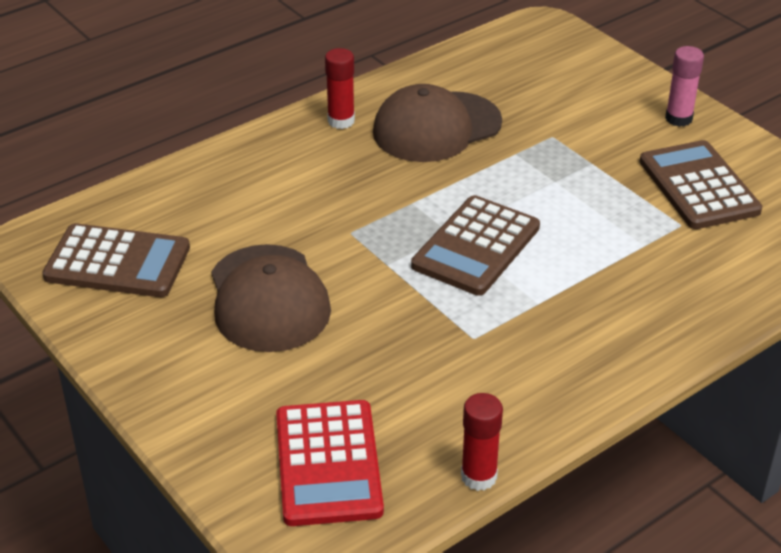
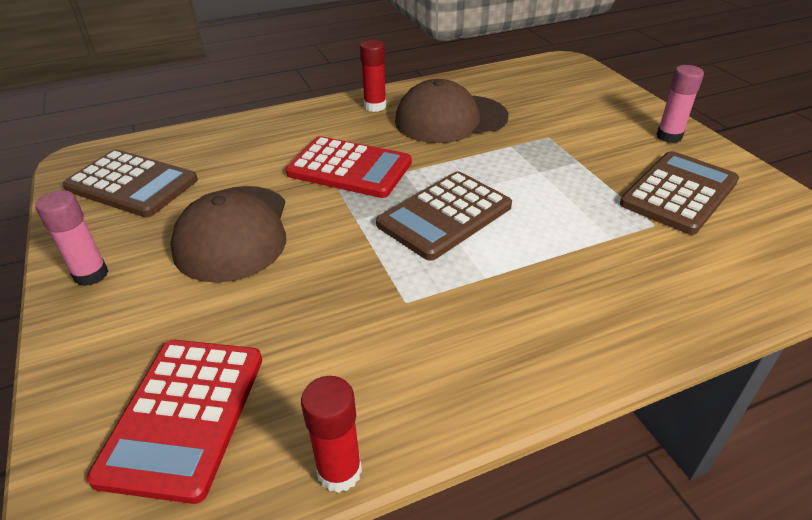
camera: 15 degrees right, 0 degrees up
(150, 364) = (91, 275): none -> pink glue stick
(352, 207) = (349, 168): none -> red calculator
(698, 186) = (678, 193): brown calculator -> brown calculator turned 45 degrees clockwise

